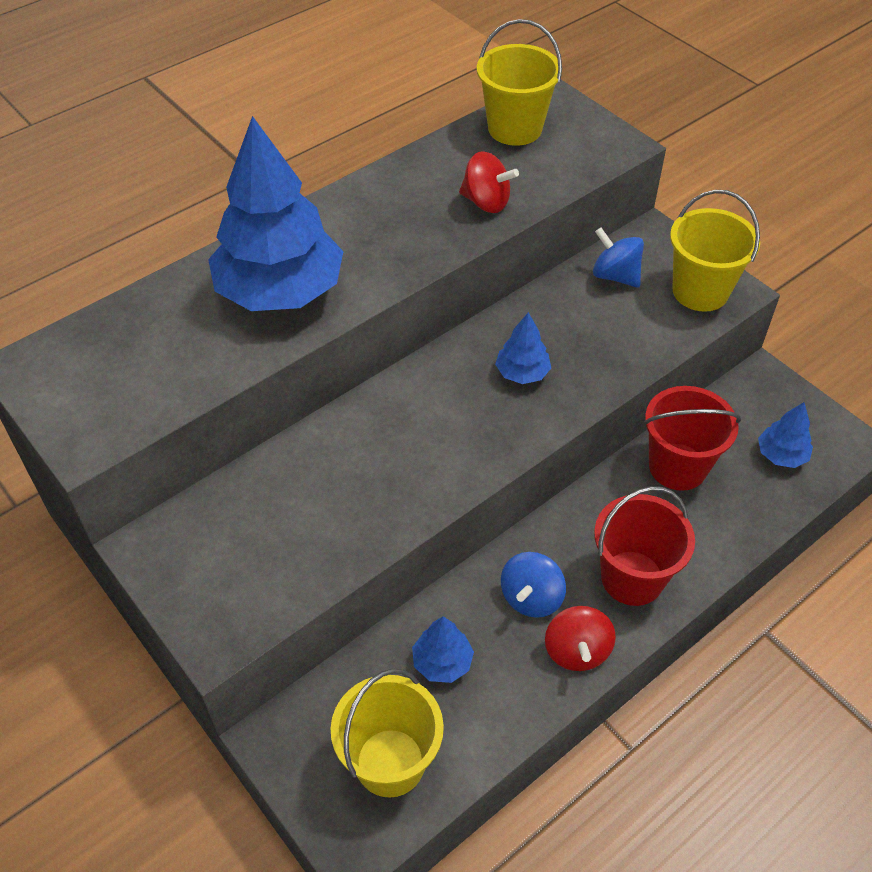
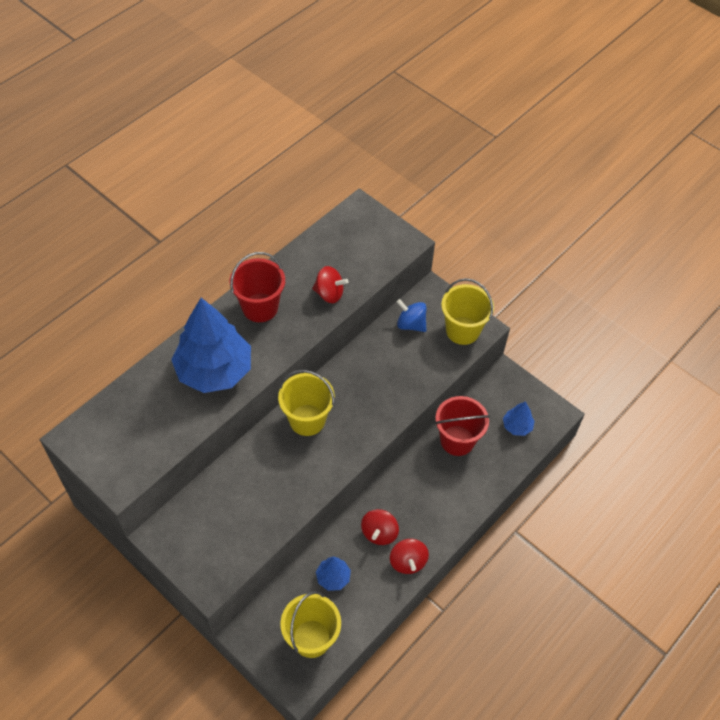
camera: 10 degrees left, 5 degrees up
(515, 128) = (341, 235): yellow bucket -> yellow bucket (307, 420)
(522, 373) = (361, 398): blue tree -> none
(531, 598) = (379, 533): blue spinning top -> red spinning top
(632, 578) = (435, 514): red bucket -> red bucket (260, 307)

